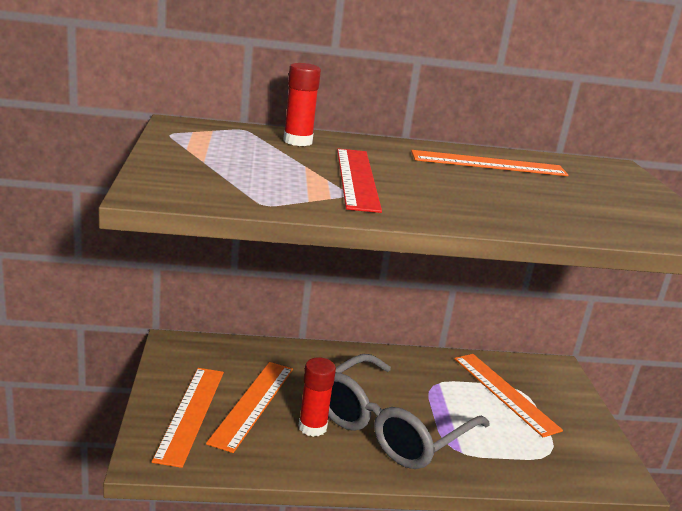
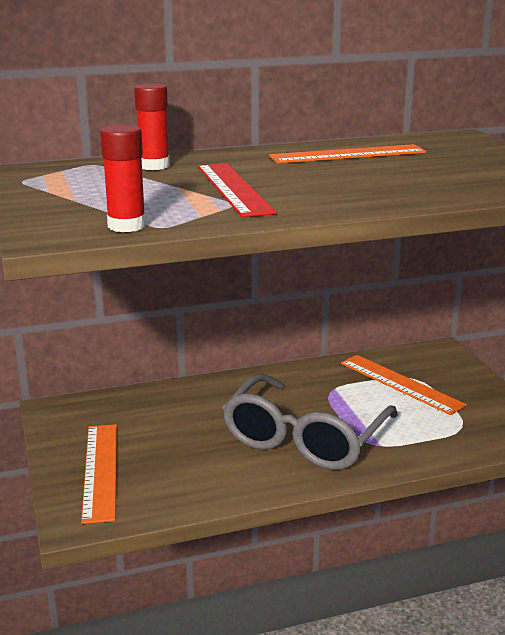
camera: 10 degrees left, 0 degrees up
(253, 404) = (160, 448): orange ruler -> none
(312, 427) = (228, 455): red glue stick -> red glue stick (126, 226)

